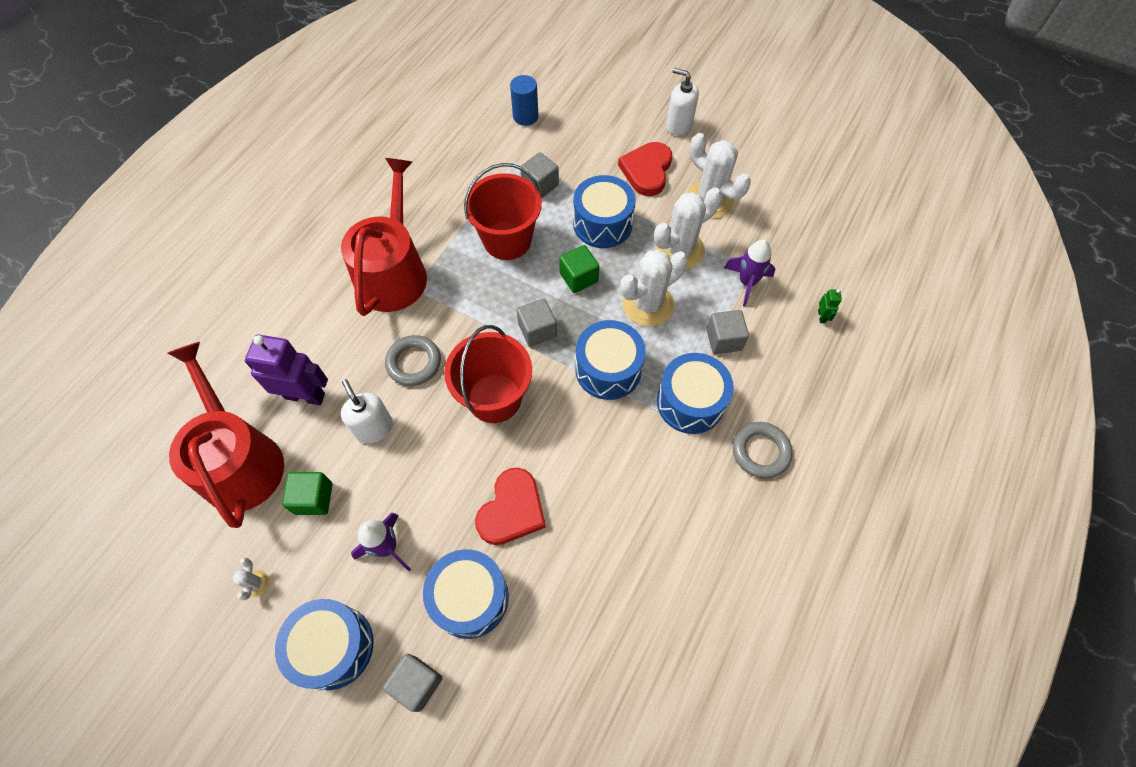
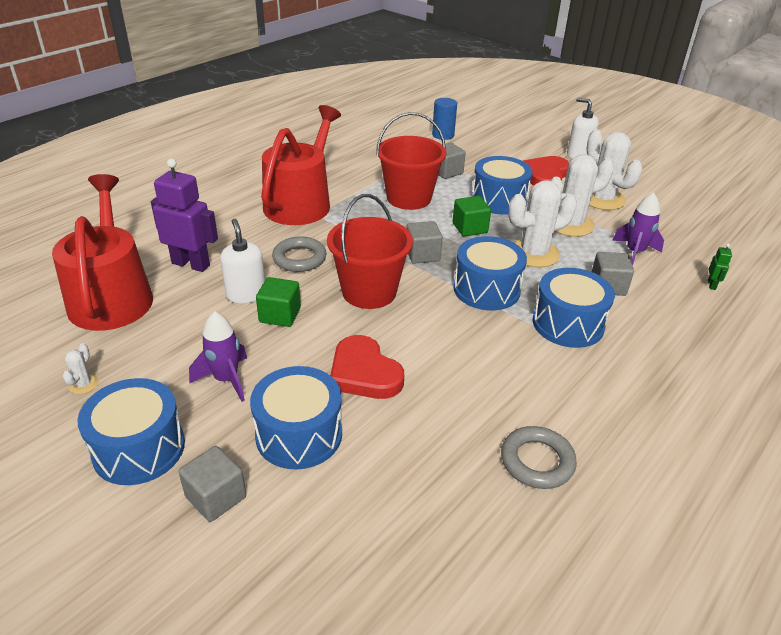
camera: 10 degrees right, 25 degrees down
(313, 498) = (168, 332): green cube -> green cube (280, 315)
(512, 510) = (364, 373): red heart -> red heart turned 105 degrees clockwise
(760, 451) = (641, 371): grey ring -> grey ring (537, 461)

